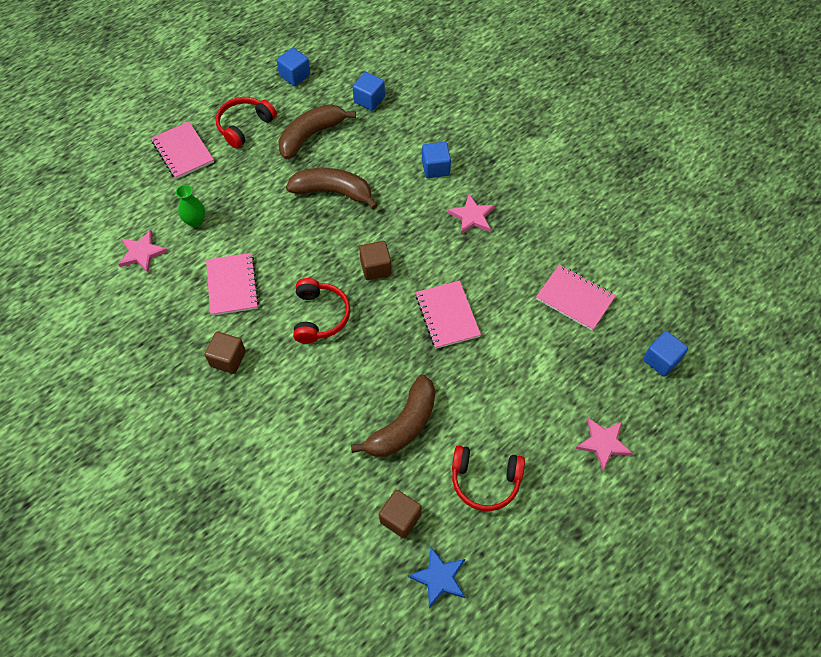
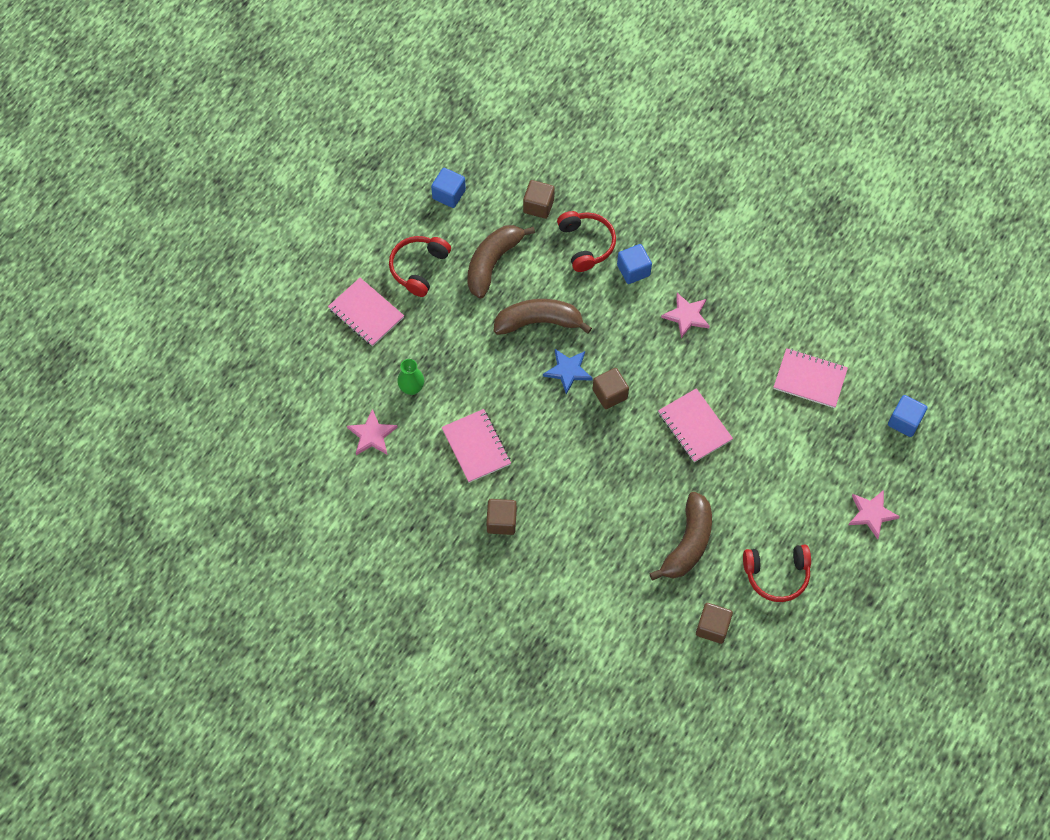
camera: 15 degrees left, 5 degrees up
(319, 316) = (573, 457): red headphones -> red headphones (586, 244)
(369, 100) = (538, 206): blue cube -> brown cube
(439, 578) = (762, 669): blue star -> blue star (568, 371)

